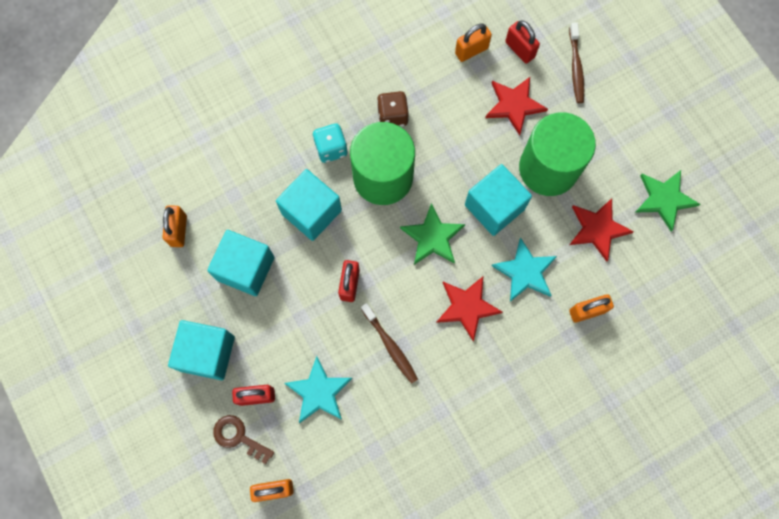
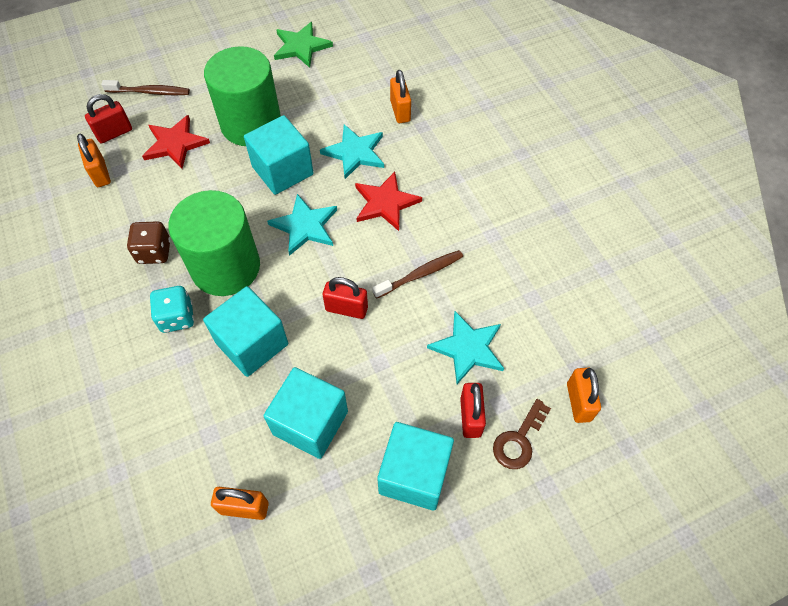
camera: 85 degrees left, 15 degrees down
(432, 237) = (305, 226): green star -> turquoise star
(597, 229) = (321, 95): red star -> none

